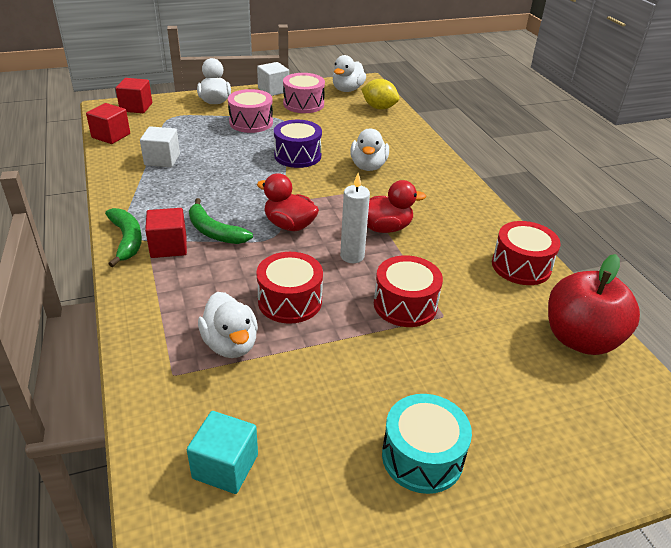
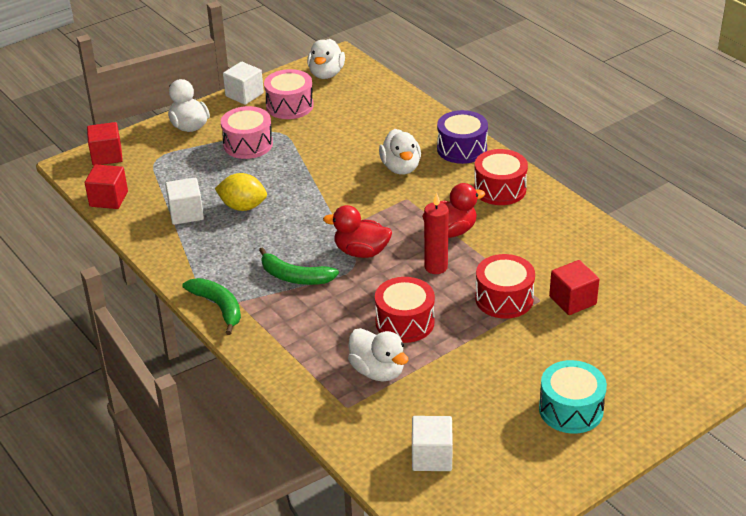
camera: 15 degrees left, 0 degrees up
(168, 246) = (262, 302): red cube -> red cube (572, 300)
(225, 466) = (431, 457): turquoise cube -> white cube
(297, 156) = (322, 173): purple drum -> purple drum (462, 149)
(352, 256) = (436, 267): white candle -> red candle
(379, 108) = (373, 91): yellow lemon -> yellow lemon (243, 207)
(521, 266) = (587, 237): red drum -> red drum (500, 189)
(580, 339) = (657, 289): red apple -> none

